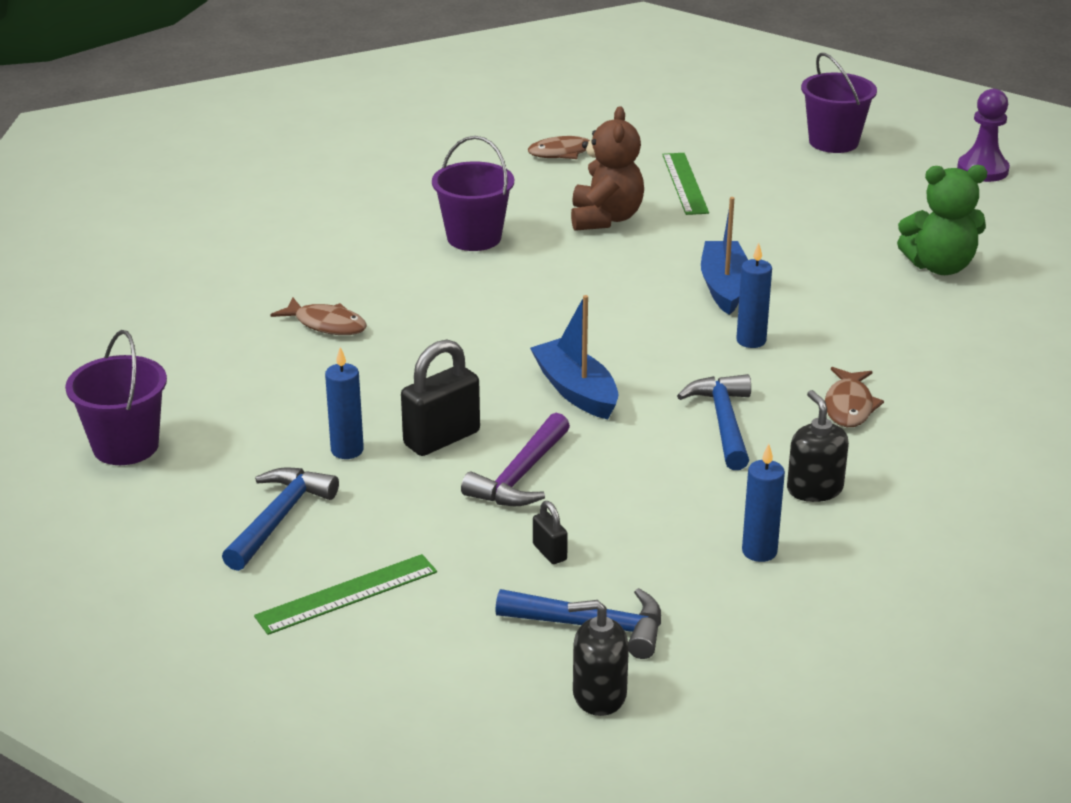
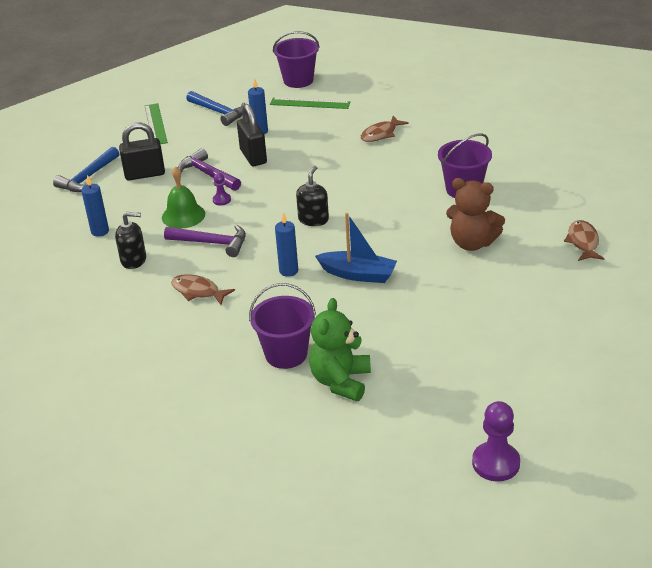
camera: 110 degrees right, 5 degrees up
(549, 552) = (145, 174): black padlock -> black padlock, size x2.01
(576, 391) = (271, 201): blue boat -> none
(597, 441) = (221, 200): none -> purple pawn
(599, 695) = (47, 173): black soap dispenser -> black soap dispenser (313, 219)
(662, 470) = (183, 215): none -> green bell
(684, 183) = (517, 287): green ruler -> green ruler (310, 103)
(724, 422) = (212, 243): blue hammer -> purple hammer
(833, 142) = (575, 385): purple bucket -> purple bucket (286, 354)

